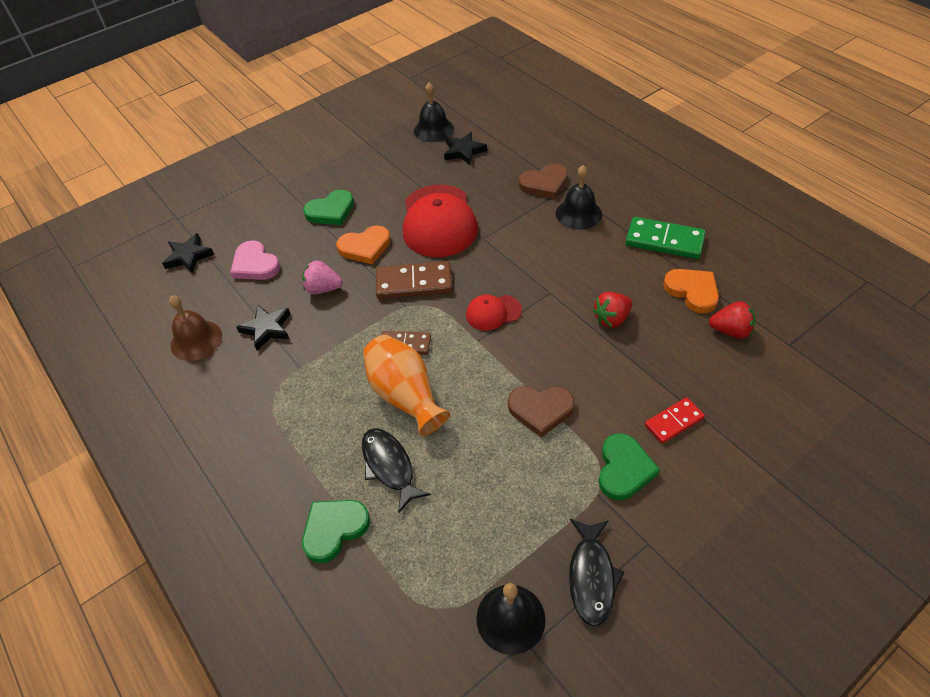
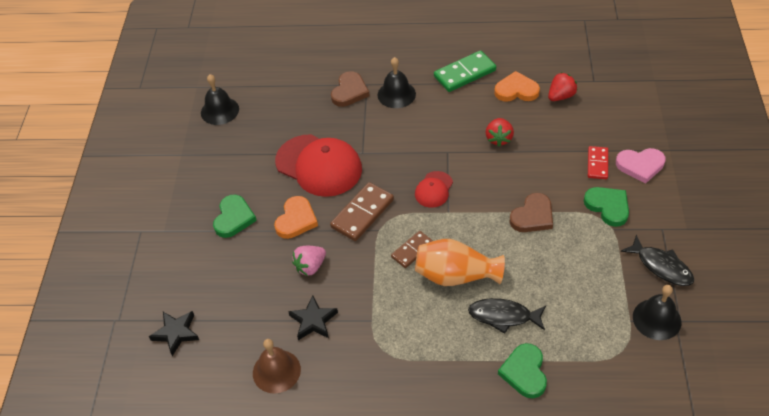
camera: 50 degrees left, 0 degrees up
(255, 264) = (237, 294): pink heart -> pink heart (640, 165)
(464, 151) = (265, 109): black star -> none

